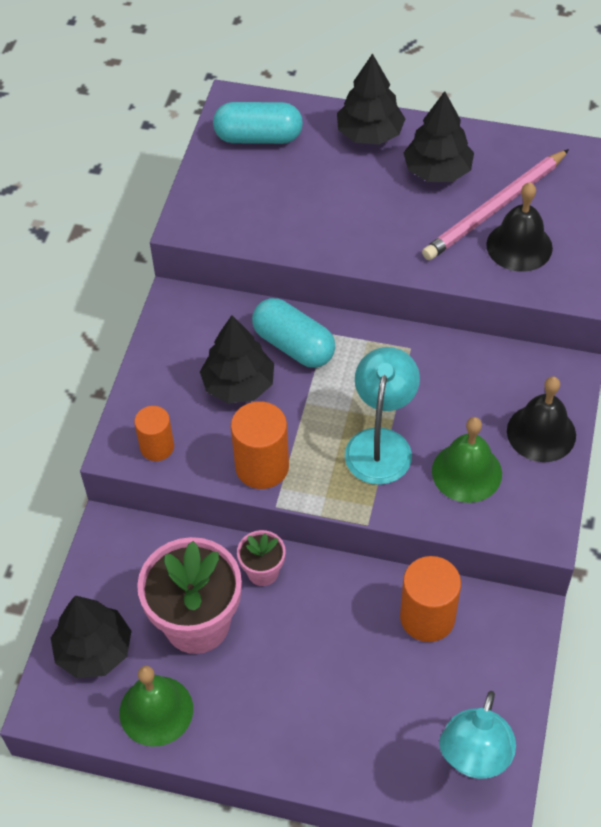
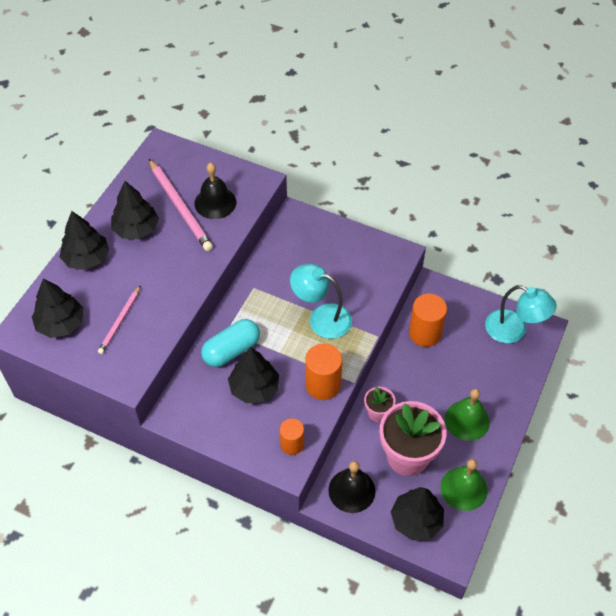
camera: 80 degrees left, 0 degrees up
(258, 137) = (61, 323): turquoise capsule -> black tree
(277, 193) = (120, 321): none -> pink pencil
(466, 472) = (352, 279): green bell -> green bell (467, 420)
(541, 433) = (334, 238): black bell -> black bell (351, 490)

